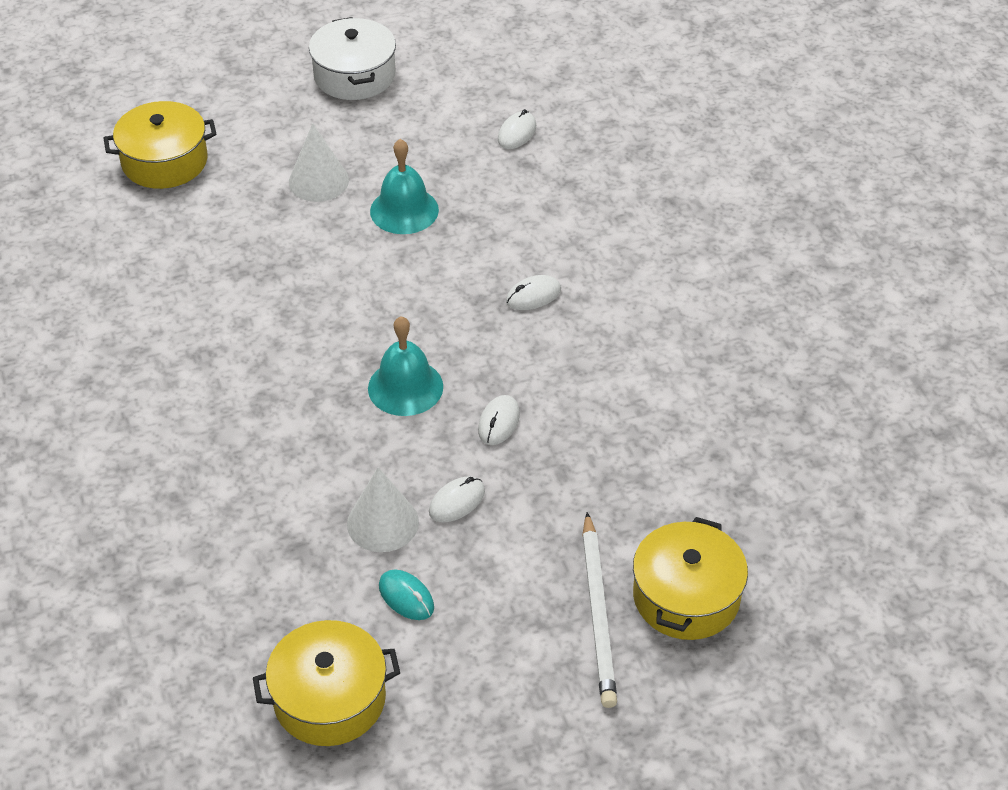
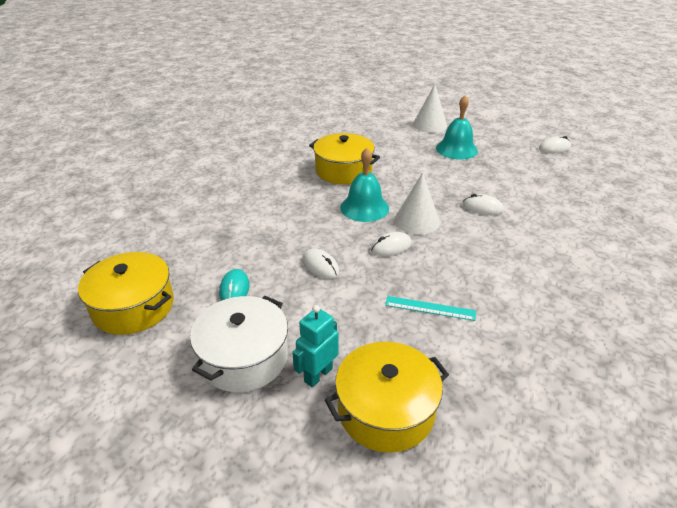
camera: 45 degrees right, 10 degrees down
(164, 161) = (375, 95): yellow pot -> yellow pot (343, 170)
(354, 75) = (494, 102): white pot -> white pot (244, 357)
(382, 523) = (273, 251): white cone -> white cone (417, 221)
(457, 502) = (320, 266): white mouse -> white mouse turned 45 degrees clockwise
(598, 613) = (318, 375): white pencil -> turquoise robot
(616, 469) = (430, 308): none -> turquoise ruler

